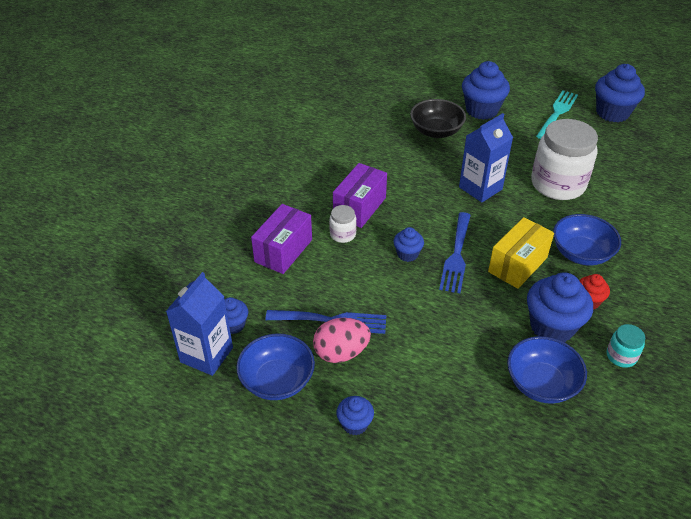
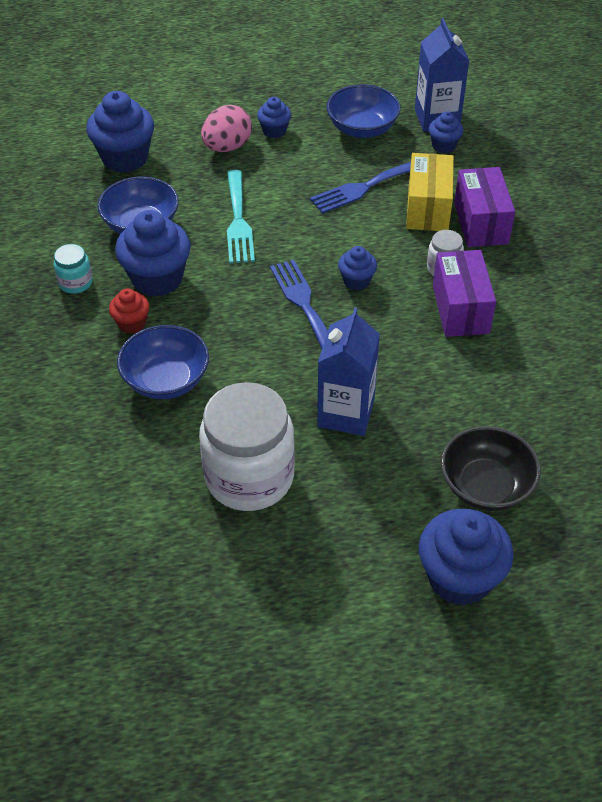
camera: 145 degrees right, 5 degrees up
(341, 353) = (332, 168): pink egg -> pink egg (227, 147)
(517, 265) = (231, 328): yellow box -> yellow box (428, 208)
(557, 113) = (336, 648): turquoise fork -> turquoise fork (238, 221)
(612, 113) = (242, 710): blue cupcake -> blue cupcake (125, 158)

